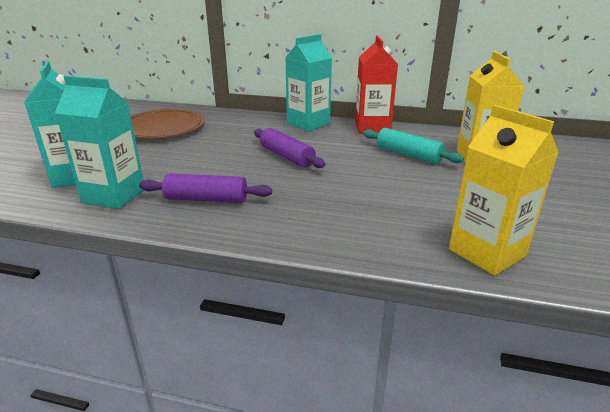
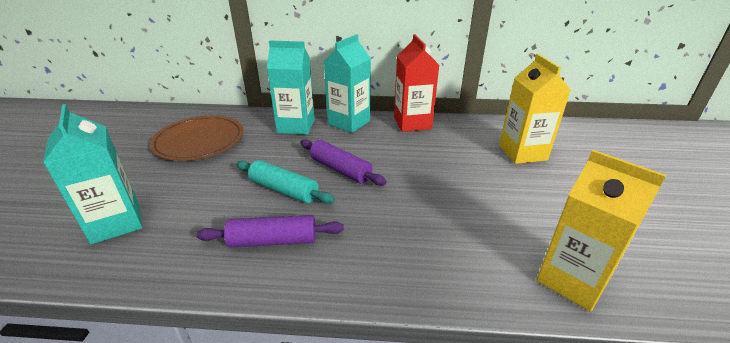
camera: 10 degrees left, 5 degrees up
(114, 196) = (167, 248): turquoise carton -> turquoise carton (296, 126)
(408, 155) = (457, 155): turquoise rolling pin -> turquoise rolling pin (284, 190)

